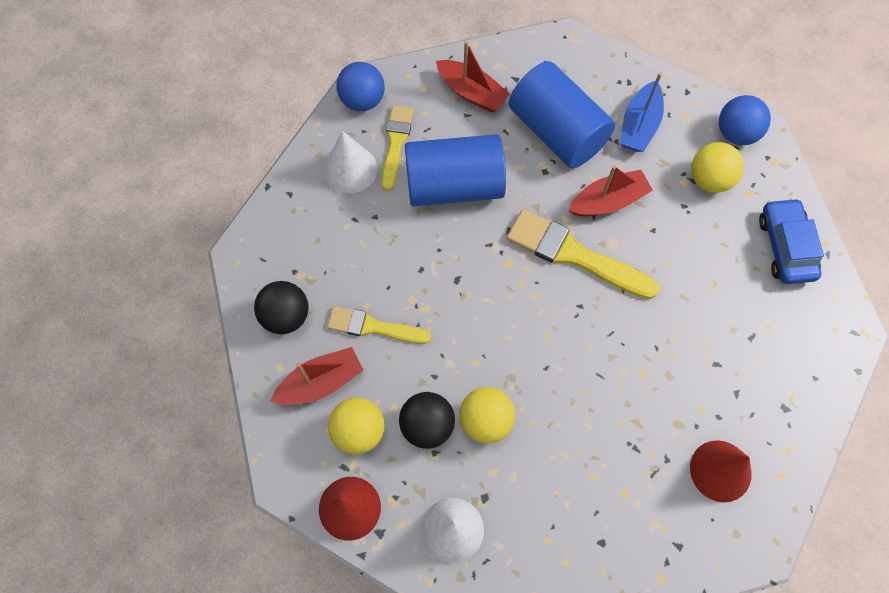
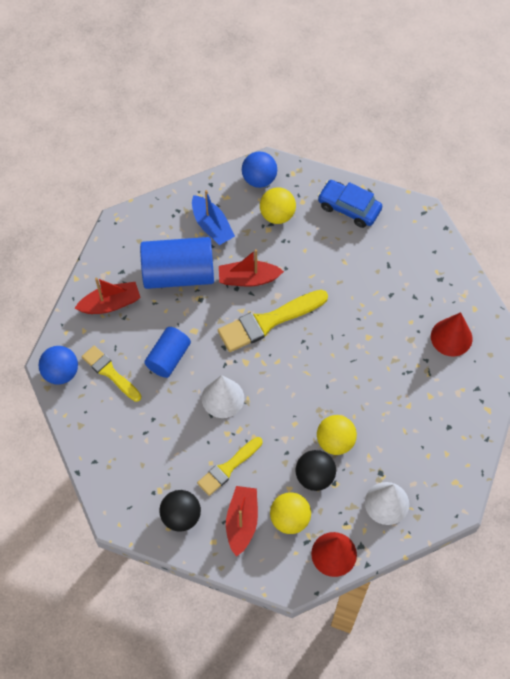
camera: 55 degrees left, 5 degrees down
(350, 169) = (106, 412): white cone -> white cone (223, 398)
(454, 185) = (168, 358): blue cylinder -> blue cylinder, size x0.60
(608, 201) = (248, 279): red boat -> red boat turned 105 degrees counterclockwise

